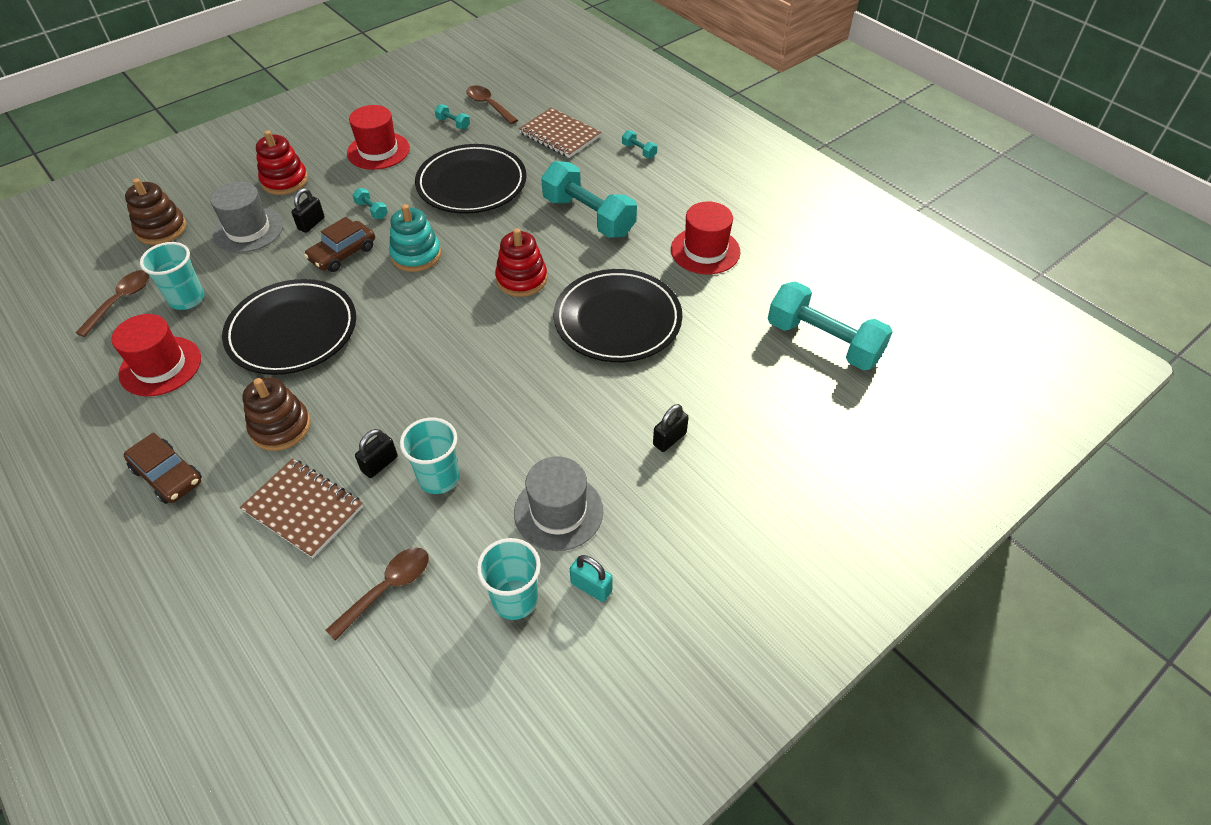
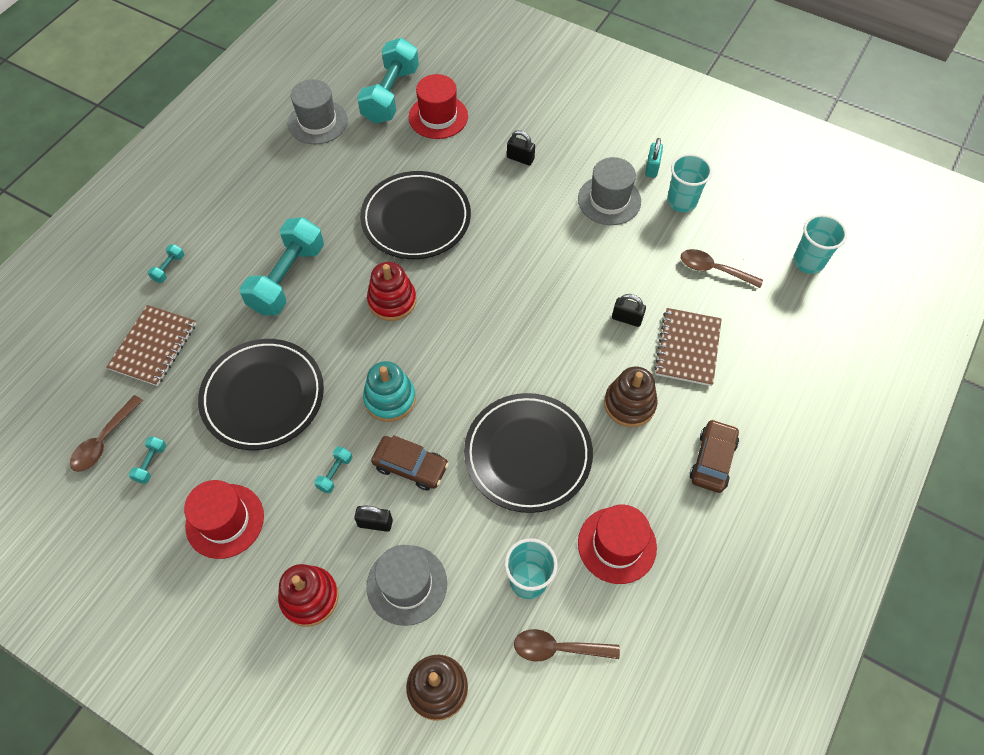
camera: 110 degrees left, 10 degrees up
(439, 478) = (619, 276): turquoise cup -> turquoise cup (808, 262)
(705, 251) = (309, 183): red hat -> red hat (438, 117)
(795, 272) = (318, 122): none -> grey hat

